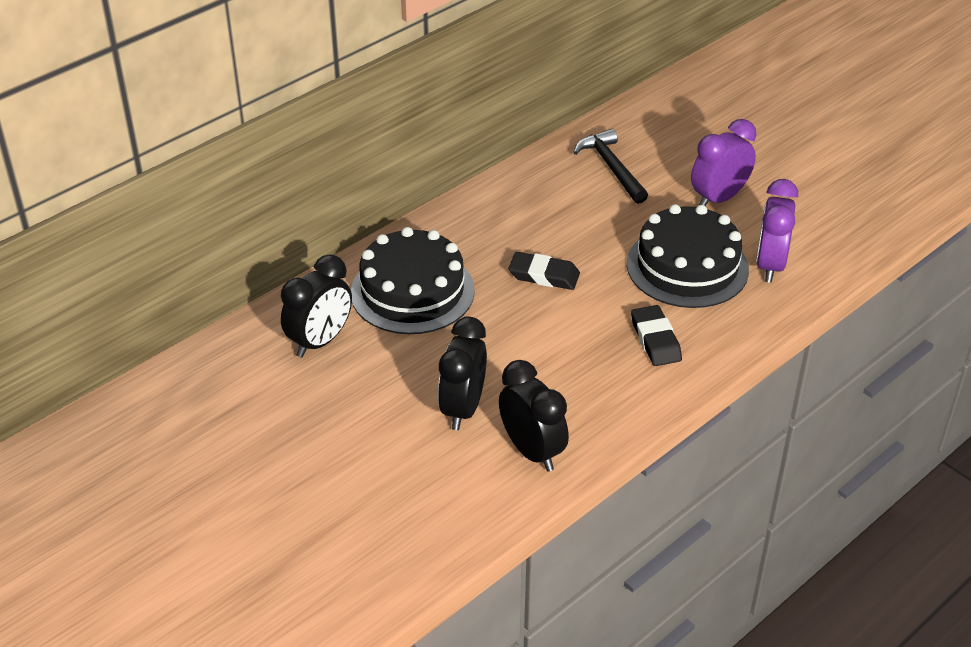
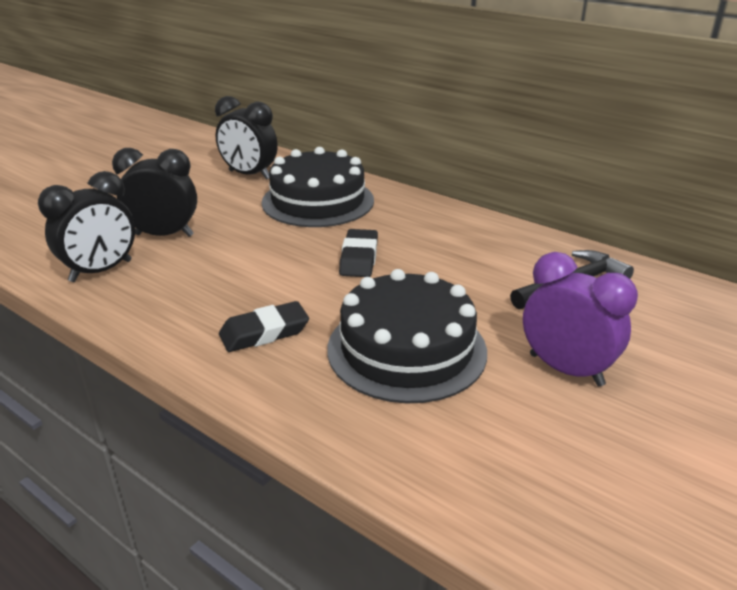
camera: 80 degrees right, 10 degrees down
(770, 265) = (437, 424): purple clock -> none

